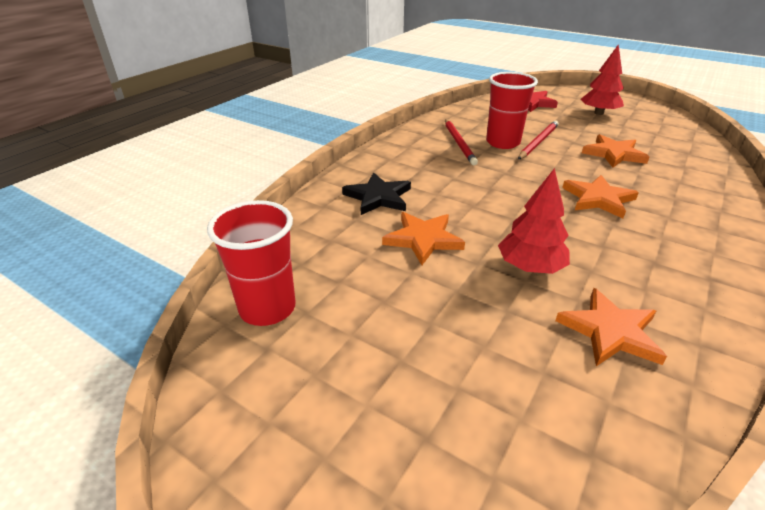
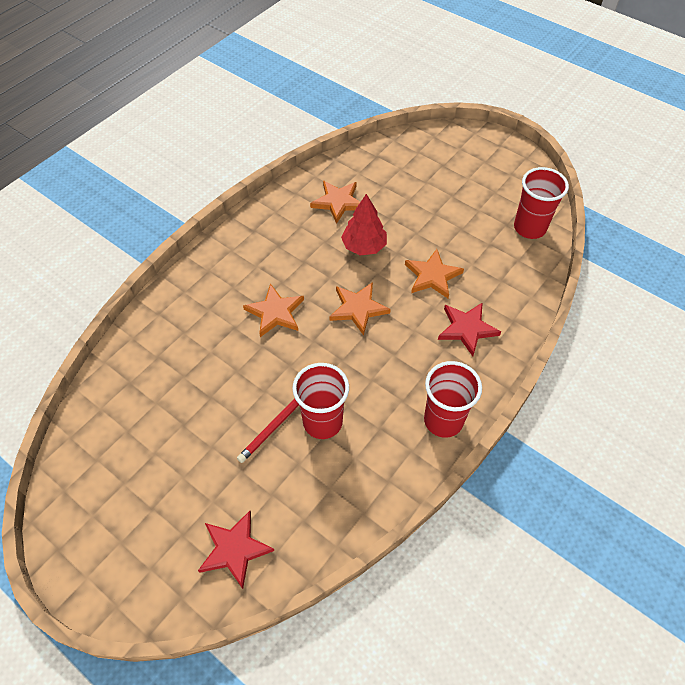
camera: 175 degrees left, 20 degrees up
(378, 197) = (467, 329): black star -> red star
(400, 147) = (443, 420): none -> red cup
(459, 143) = (374, 425): red pencil -> none
(598, 113) = (156, 500): red tree -> none
(614, 154) = (211, 386): orange star -> orange star (358, 309)

